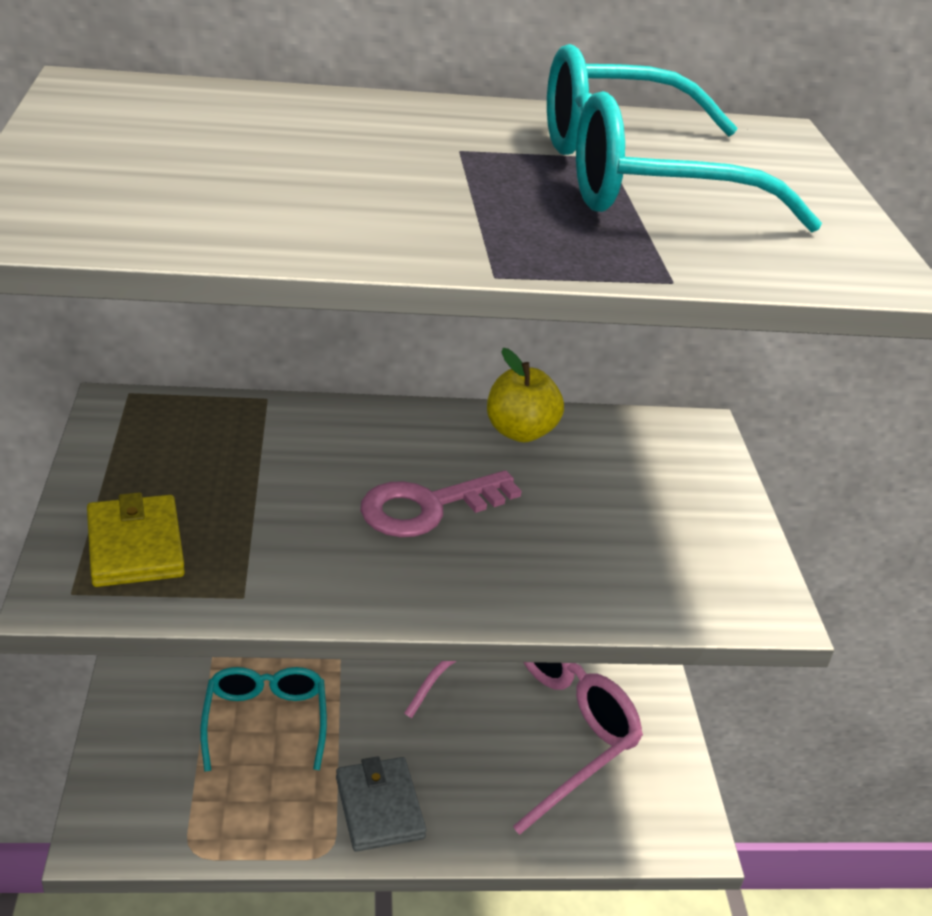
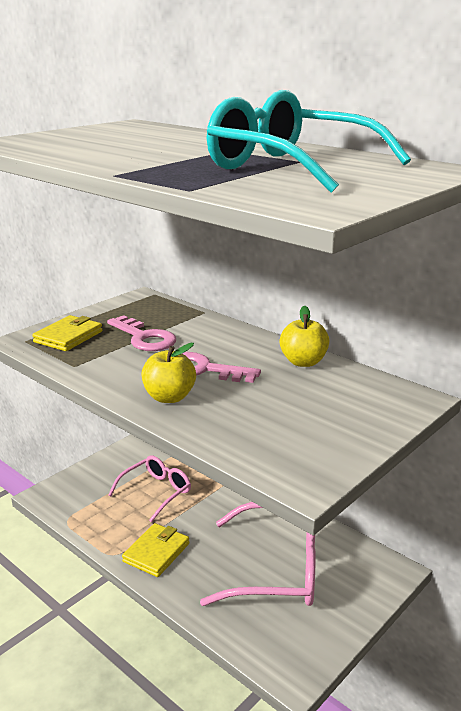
camera: 50 degrees right, 10 degrees down
(260, 489) = (144, 338): none -> pink key
(265, 722) = (155, 492): turquoise glasses -> pink glasses
(379, 807) = (156, 552): grey wallet -> yellow wallet
(460, 576) = (169, 397): none -> yellow apple

